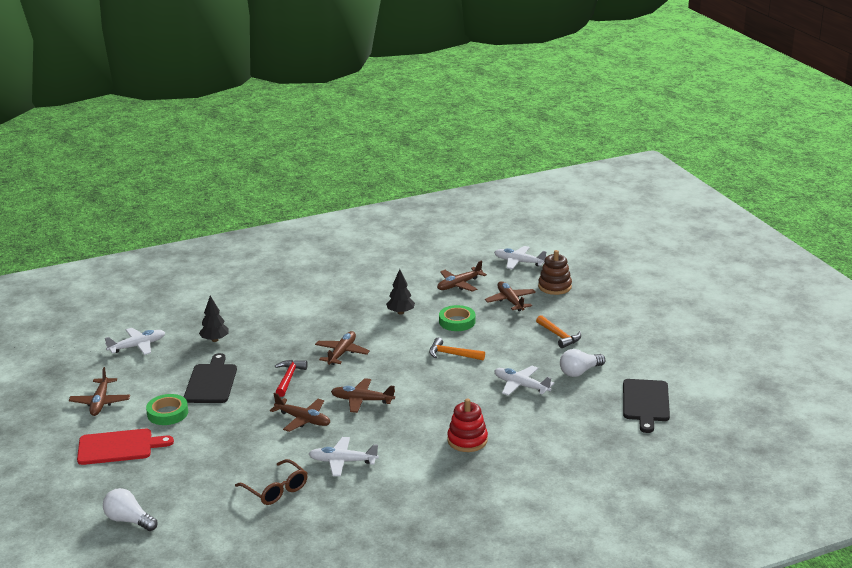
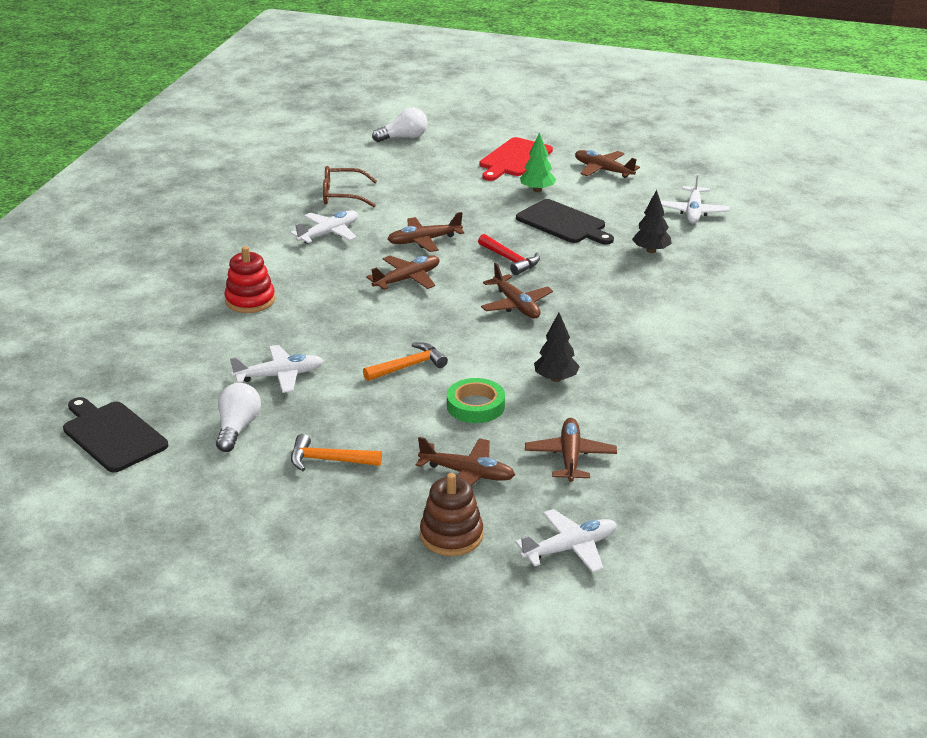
camera: 130 degrees right, 5 degrees up
(167, 413) = (537, 190): green tape -> green tree

